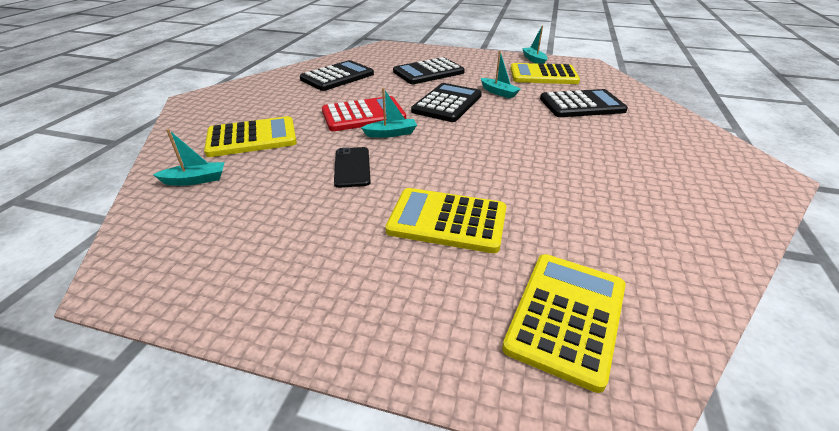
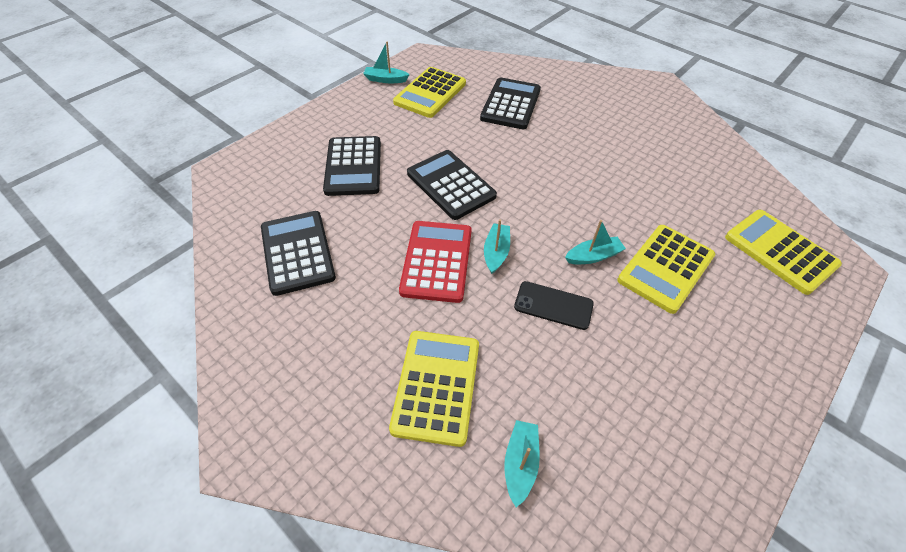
camera: 65 degrees left, 15 degrees up
(499, 92) = (449, 139): turquoise boat -> turquoise boat (593, 256)

